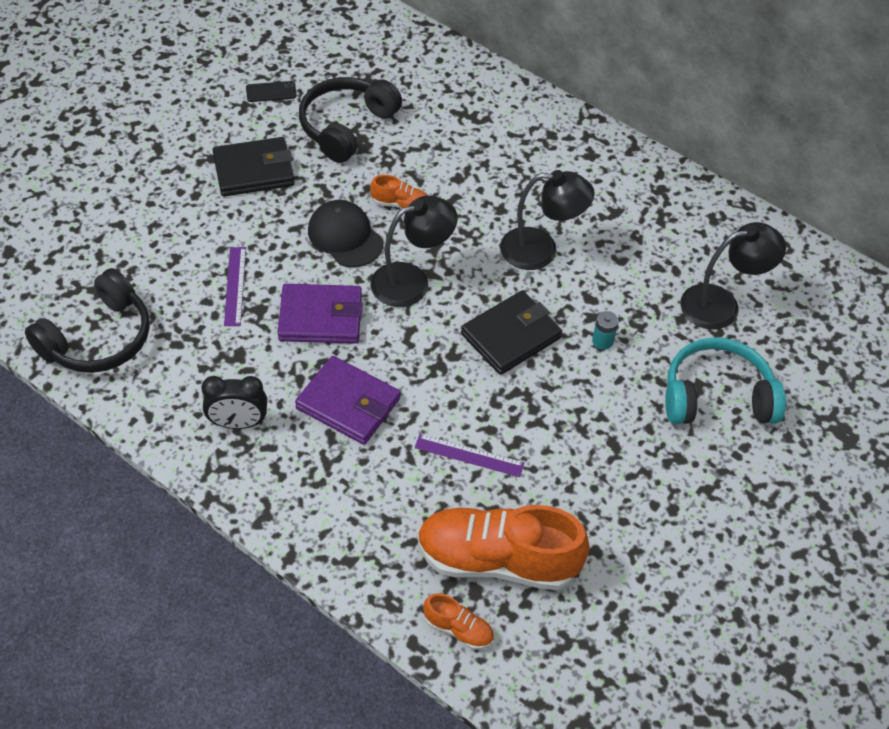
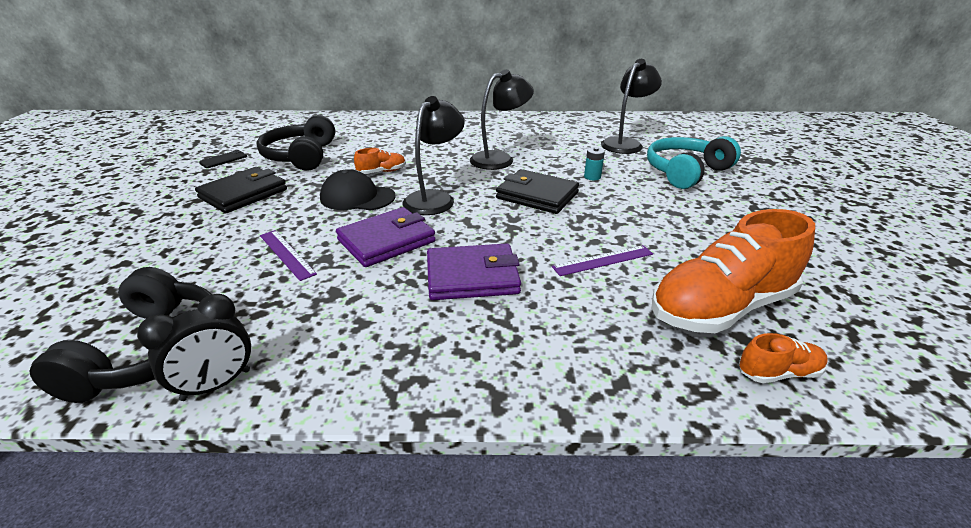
camera: 35 degrees left, 20 degrees down
(238, 423) = (385, 338): black clock -> black clock (216, 385)
(511, 336) = (537, 195): black wallet -> black wallet turned 75 degrees counterclockwise

